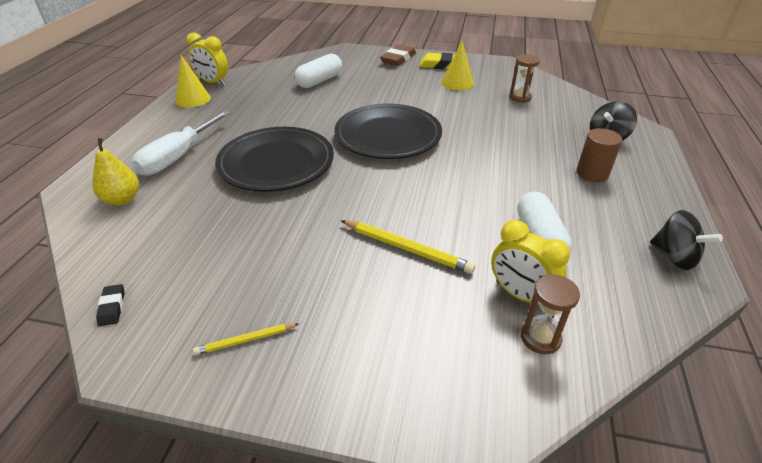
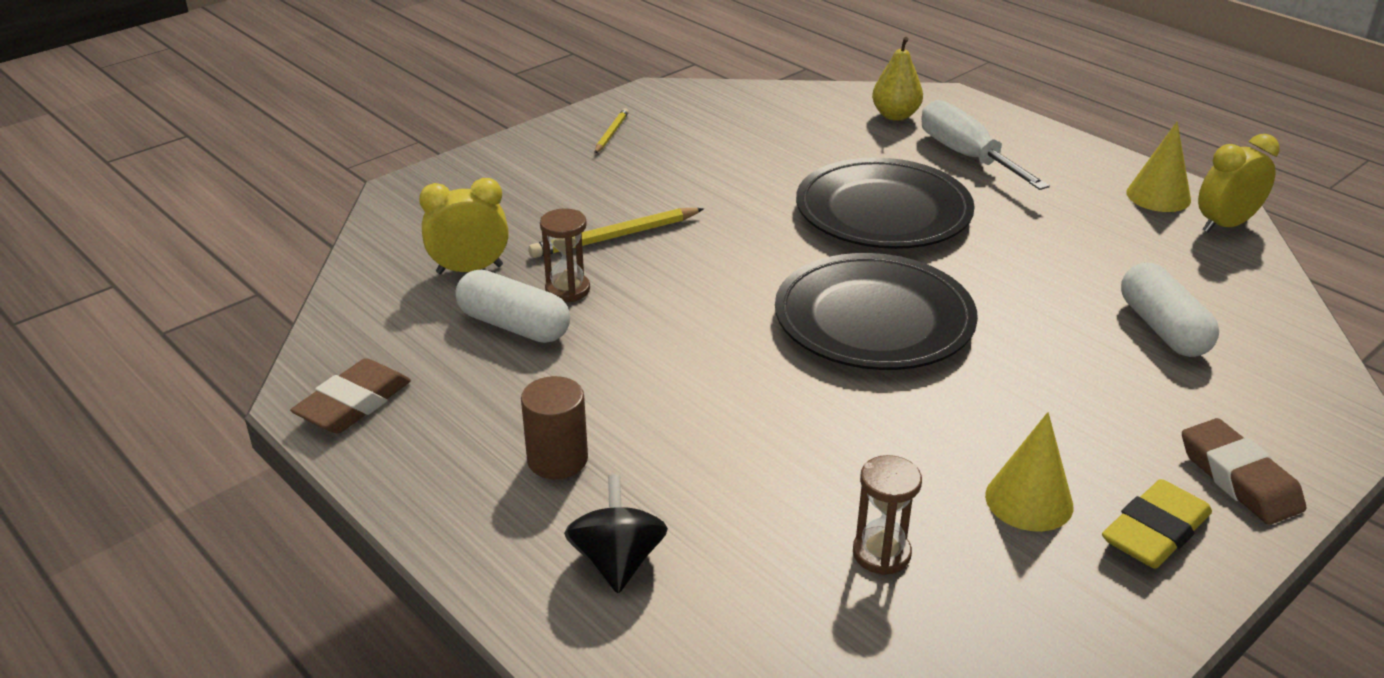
camera: 125 degrees right, 5 degrees down
(112, 307) = (722, 94): black eraser -> none
(540, 338) = (417, 254): brown hourglass -> brown hourglass (567, 290)
(674, 257) = (354, 404): black spinning top -> brown eraser

